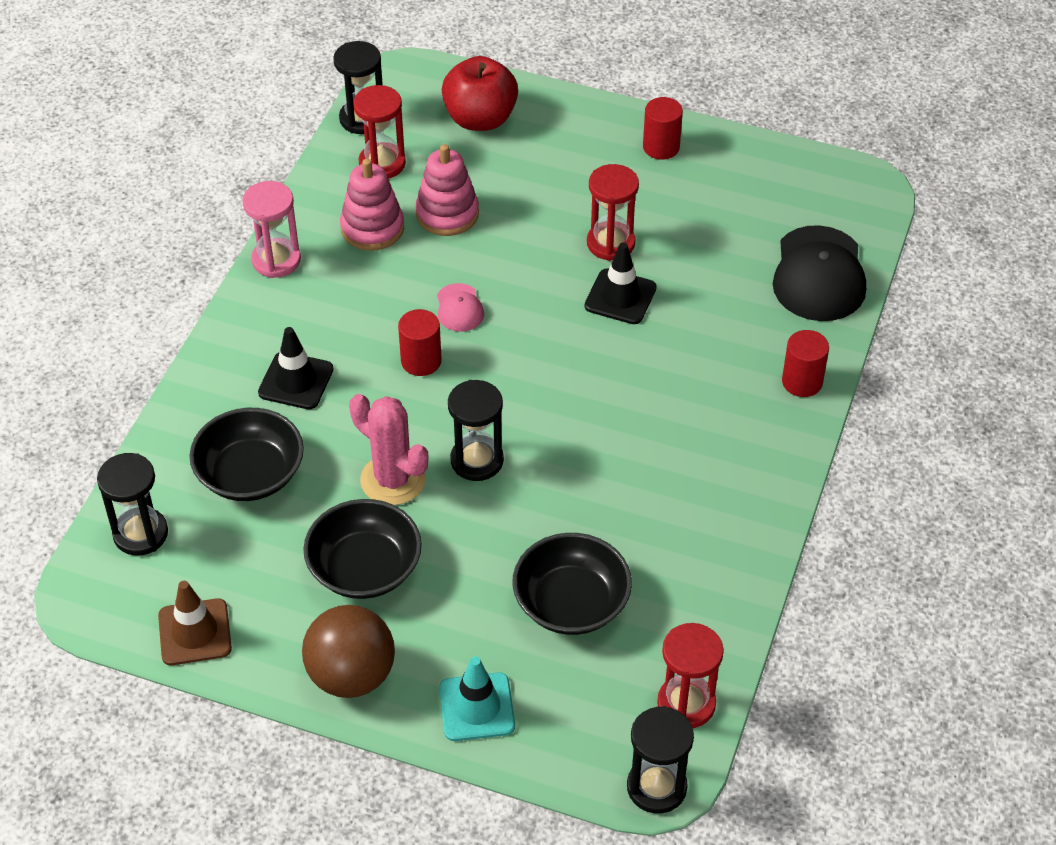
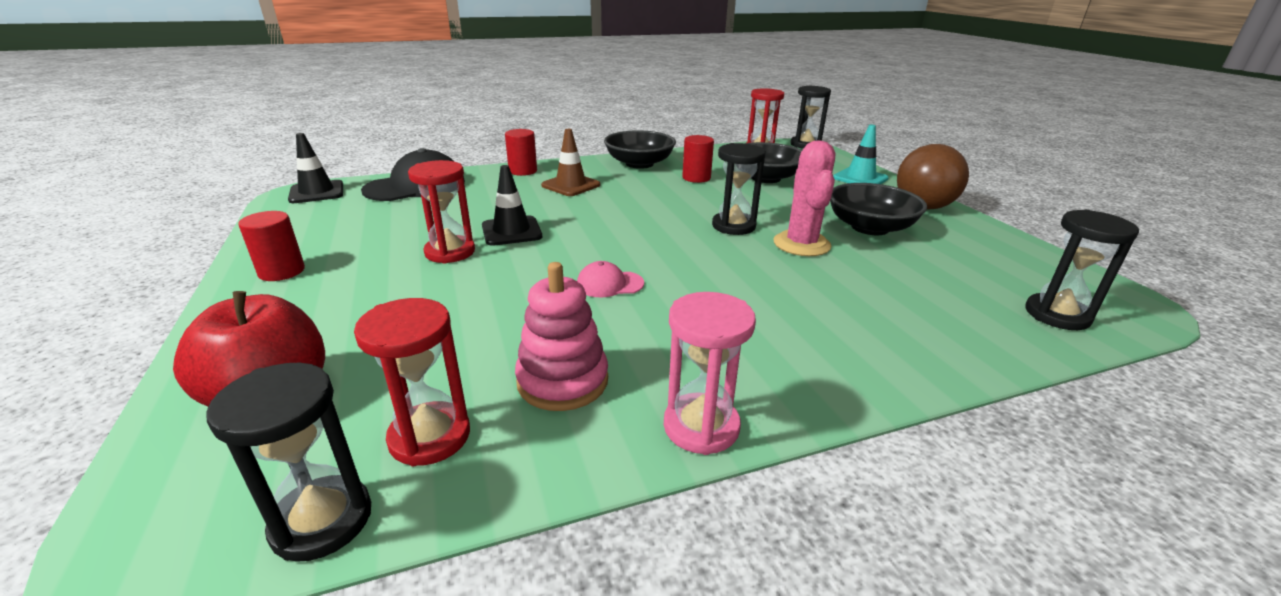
camera: 130 degrees left, 20 degrees down
(195, 632) = (1030, 256): brown traffic cone -> brown traffic cone (571, 185)
(250, 474) = (915, 296): black bowl -> black bowl (639, 164)
(296, 381) = (810, 322): black traffic cone -> black traffic cone (317, 192)
(421, 361) = (690, 277): red cylinder -> red cylinder (696, 178)
(447, 214) = (487, 342): pink stacking toy -> none
(459, 308) = (609, 284): pink cap -> pink cap turned 135 degrees counterclockwise

